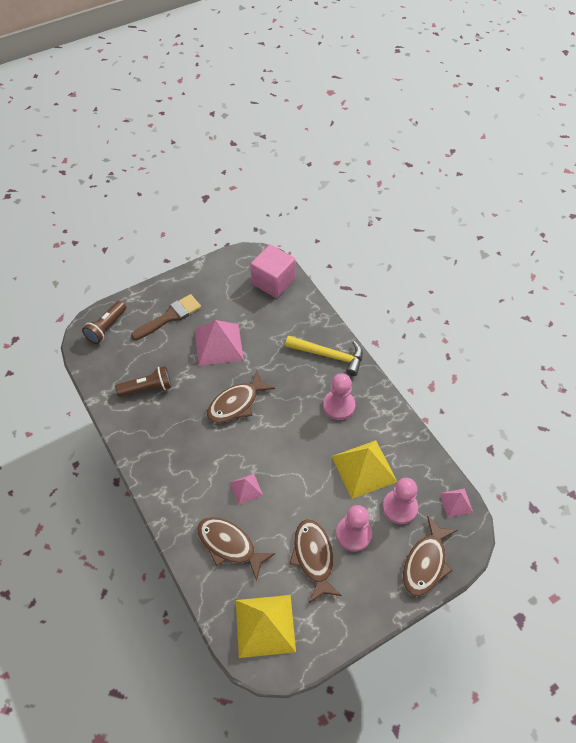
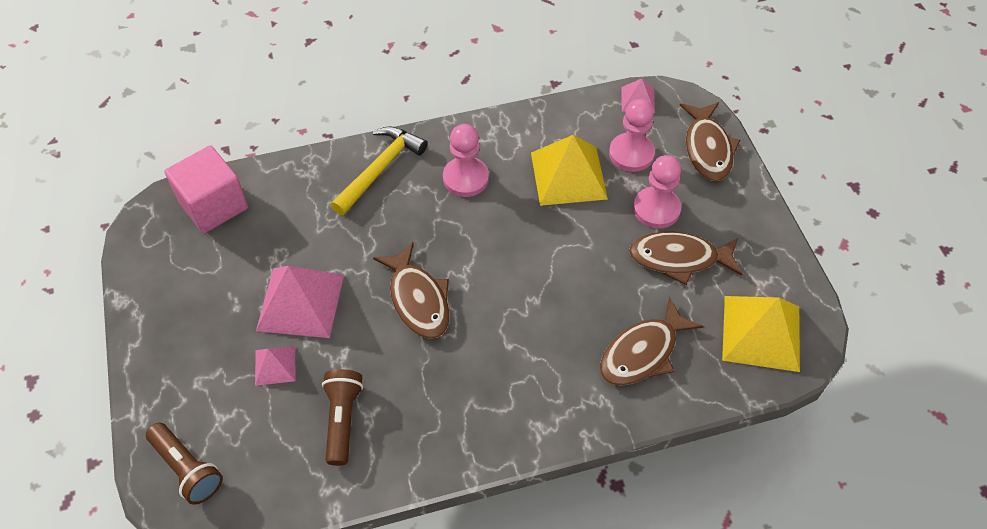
camera: 75 degrees left, 0 degrees up
(170, 316) = (212, 362): brown brush -> none
(246, 489) = (562, 315): pink pyramid -> pink pyramid (275, 365)
(425, 563) = (707, 149): brown fish -> brown fish turned 45 degrees clockwise

